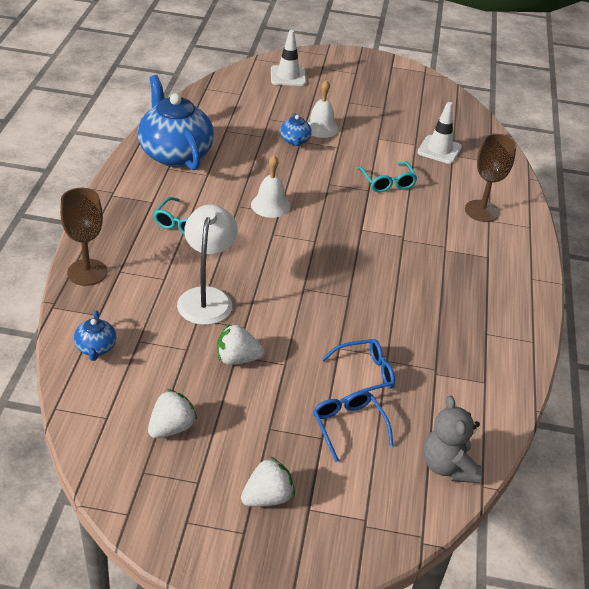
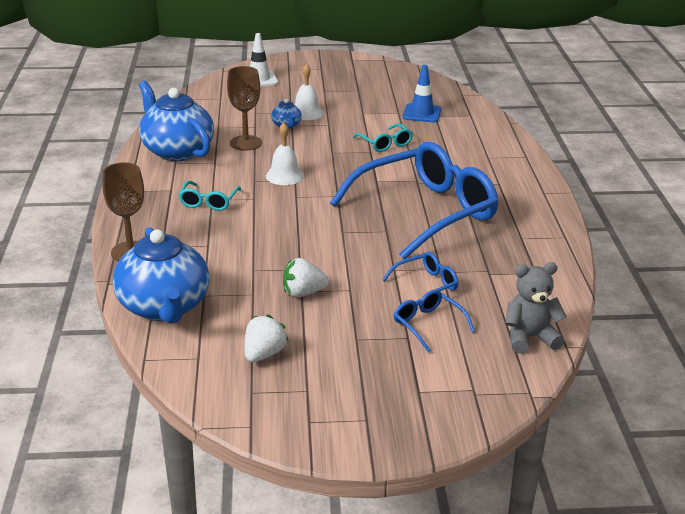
camera: 10 degrees left, 10 degrees down
(96, 348) = (164, 307): blue teapot -> blue teapot, size x2.28
(207, 297) = (254, 252): white lamp -> none
(267, 497) = (377, 389): white strawberry -> none
(397, 280) = (425, 212): none -> blue glasses
(439, 150) = (421, 113): white traffic cone -> blue traffic cone
(448, 466) = (530, 338): grey teddy bear -> grey teddy bear turned 105 degrees clockwise
(482, 211) = (479, 151): brown goblet -> brown goblet (245, 143)

